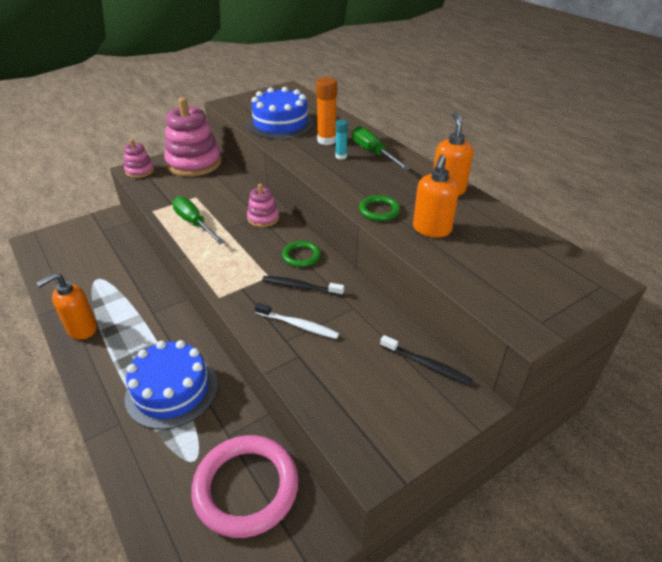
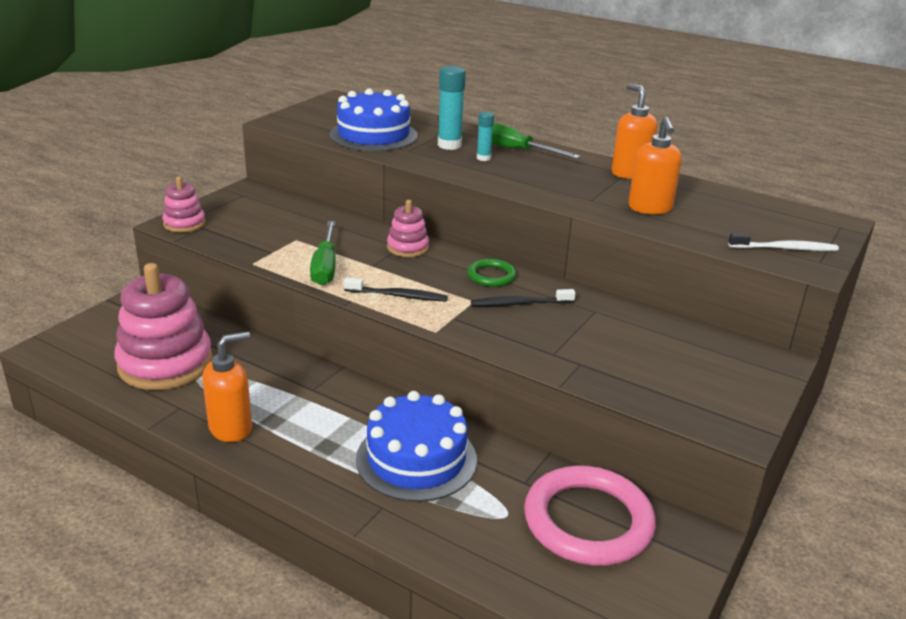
camera: 25 degrees left, 10 degrees down
(82, 329) = (231, 428): orange soap dispenser -> orange soap dispenser turned 150 degrees counterclockwise
(194, 163) = (254, 205): pink stacking toy -> pink stacking toy (165, 364)
(194, 223) = (325, 267): green screwdriver -> green screwdriver turned 120 degrees counterclockwise
(298, 325) = (552, 338): white toothbrush -> white toothbrush (785, 248)
(326, 140) = (449, 145): orange glue stick -> turquoise glue stick
(379, 210) = (580, 201): green ring -> none
(426, 365) = (713, 342): black toothbrush -> black toothbrush (398, 296)

